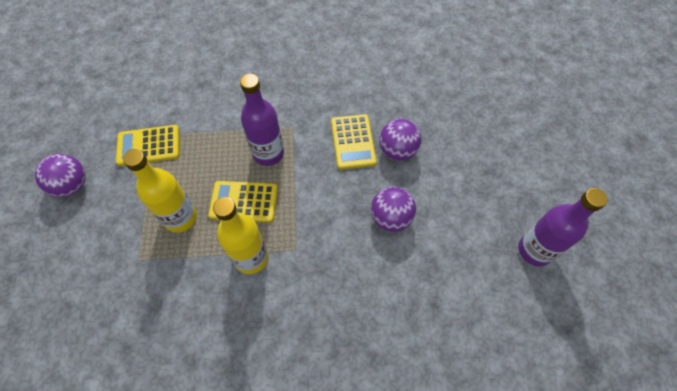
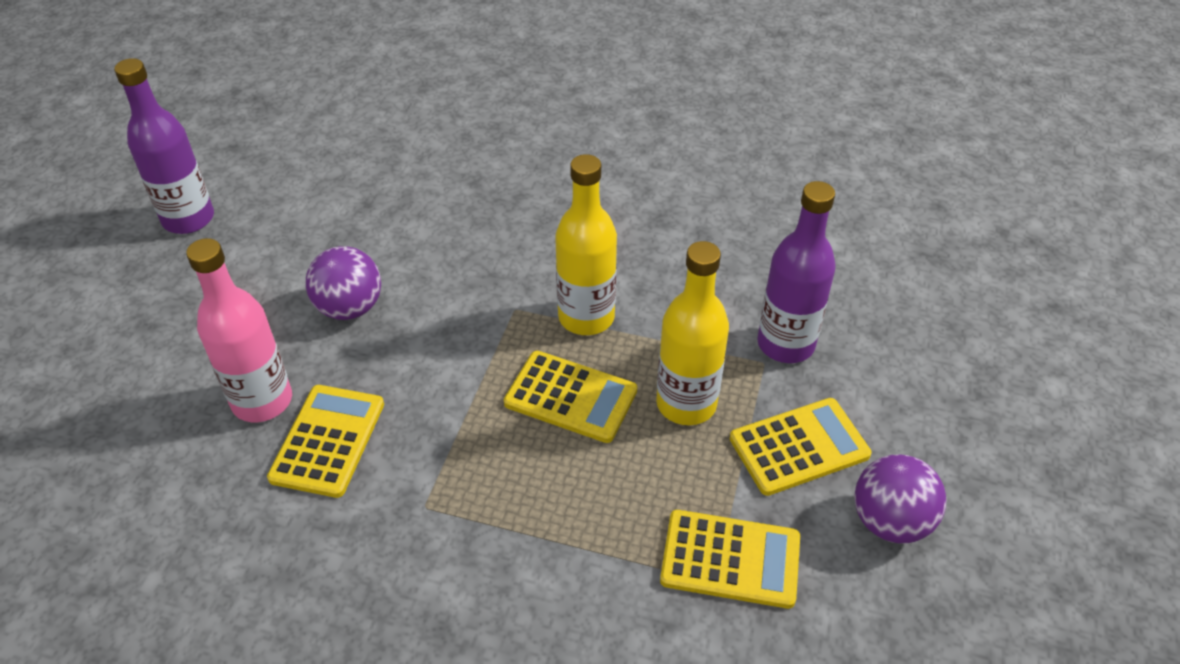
camera: 160 degrees left, 15 degrees down
(117, 211) = (799, 447): none -> yellow calculator
(268, 153) = (495, 468): purple bottle -> purple bottle (785, 344)
(397, 151) = (262, 401): purple ball -> pink bottle

